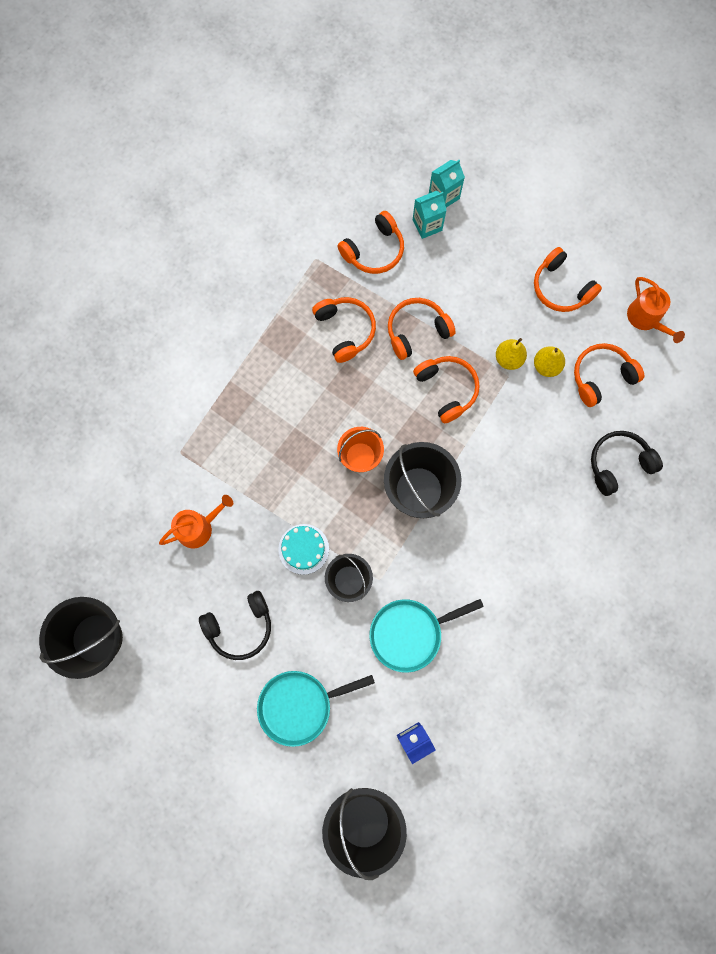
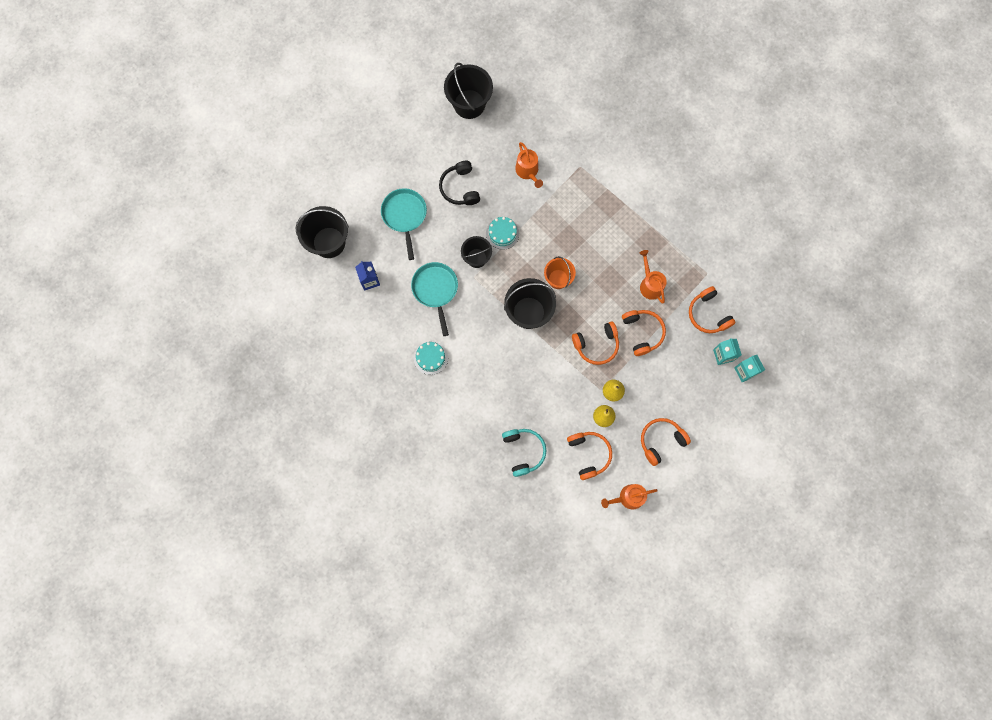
camera: 100 degrees right, 0 degrees up
(345, 330) = (650, 284): orange headphones -> orange watering can
(514, 620) = (430, 358): none -> turquoise cake
(618, 464) = (523, 451): black headphones -> turquoise headphones

